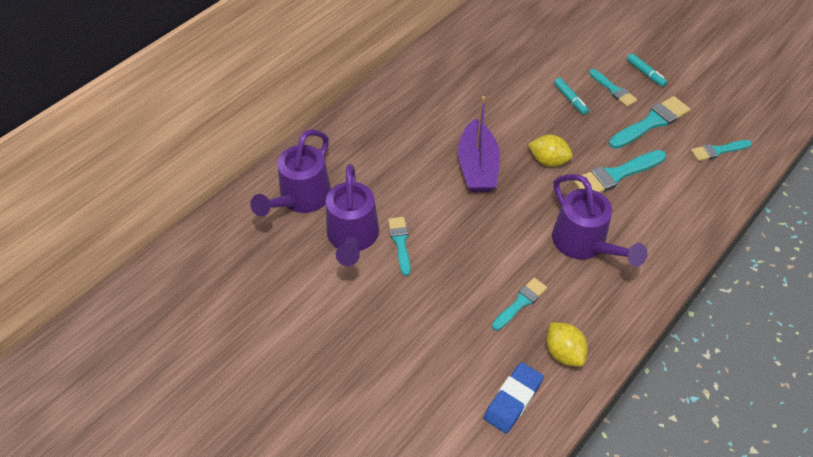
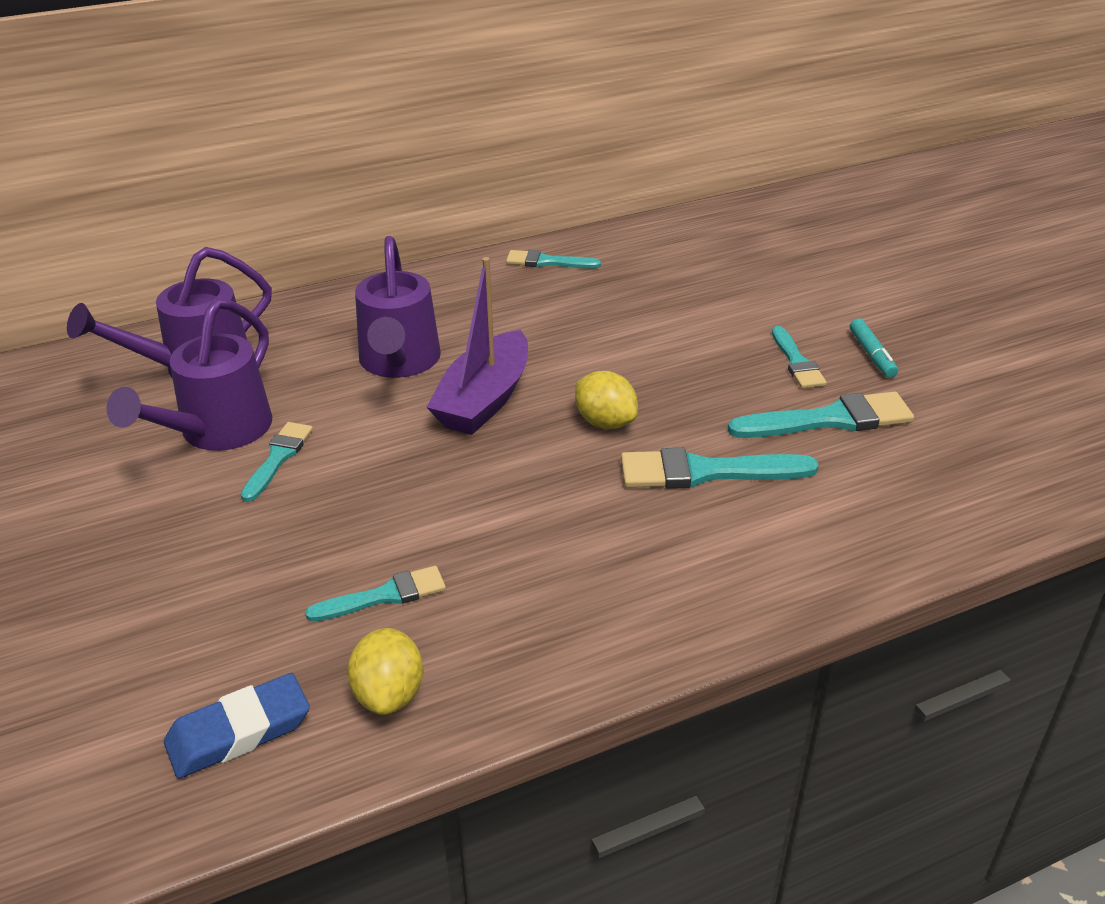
camera: 25 degrees right, 15 degrees down
(570, 99) = (711, 356): turquoise marker -> none
(584, 244) = (566, 549): purple watering can -> purple watering can (399, 362)
(718, 151) = (927, 490): turquoise brush -> turquoise brush (547, 262)

